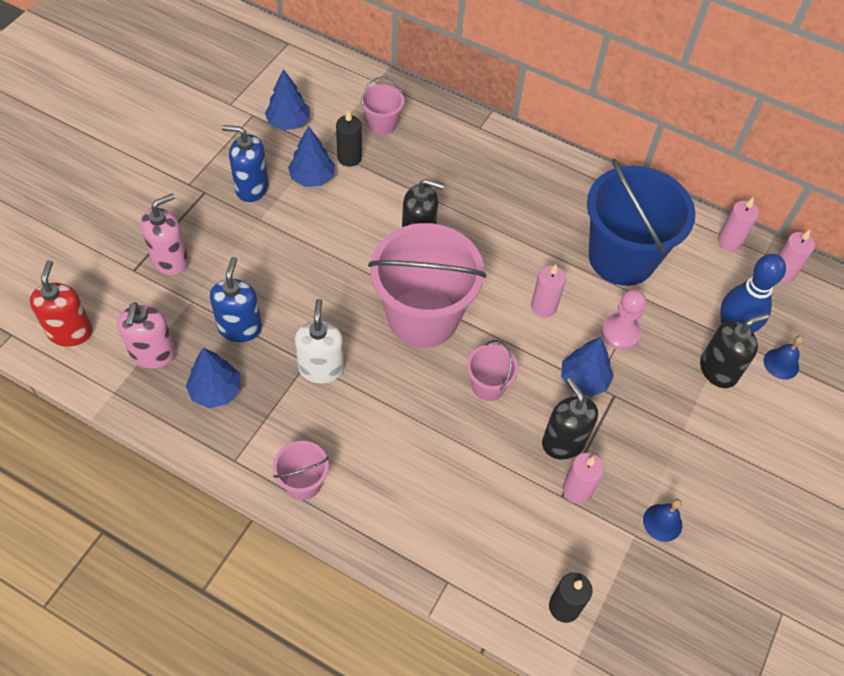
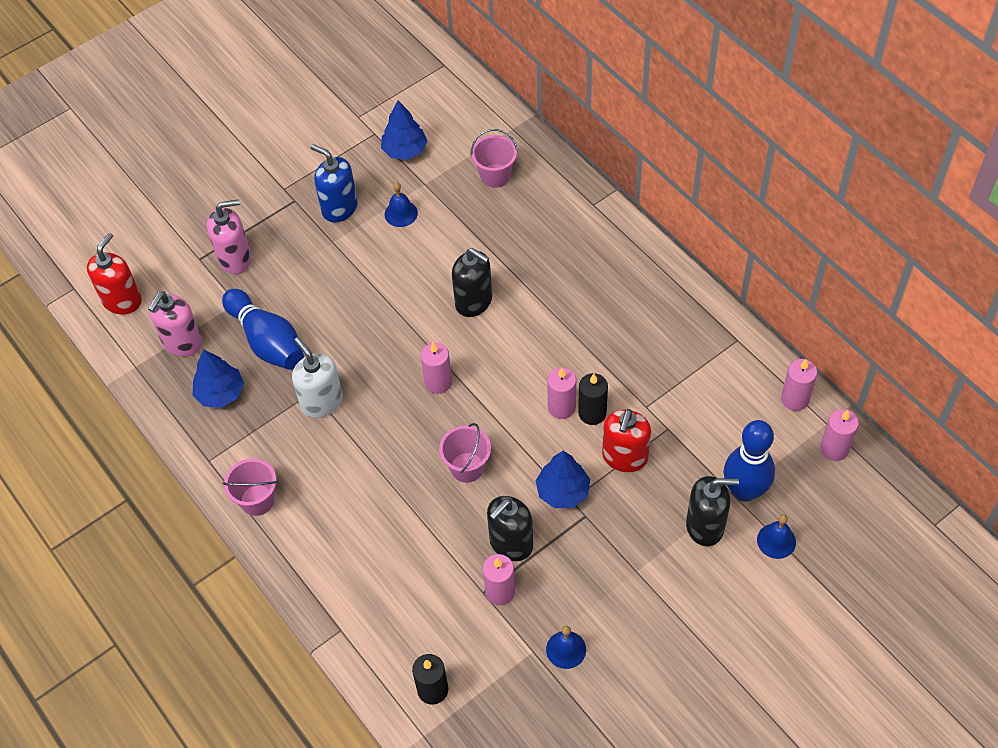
camera: 30 degrees right, 0 degrees up
(240, 328) = (267, 341): blue soap dispenser -> blue bowling pin
(312, 178) = (401, 213): blue tree -> blue bell
(321, 368) = (321, 401): white soap dispenser -> white soap dispenser turned 60 degrees counterclockwise
(349, 157) = (446, 202): black candle -> black candle (592, 413)
(423, 317) = (438, 382): pink bucket -> pink candle
(563, 442) = (511, 543): black soap dispenser -> black soap dispenser turned 135 degrees counterclockwise
(620, 333) = (624, 457): pink pawn -> red soap dispenser
(621, 258) = (668, 382): blue bucket -> none

